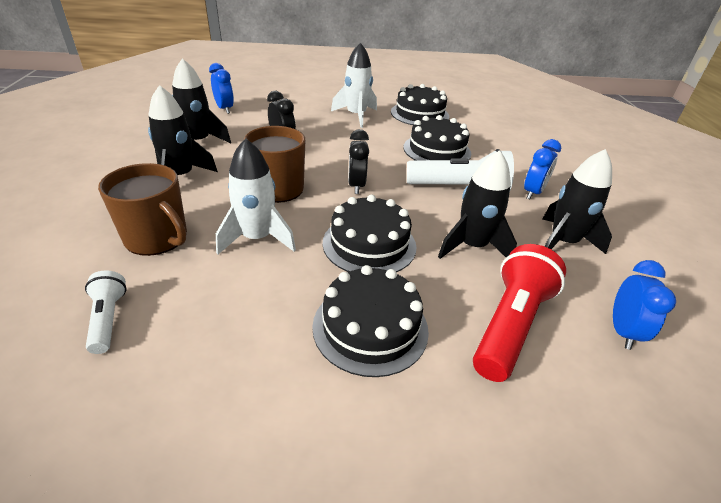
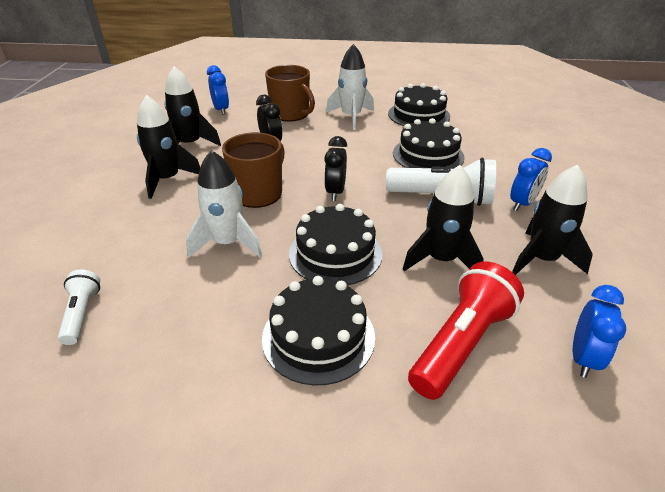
camera: 10 degrees right, 0 degrees up
(157, 238) = (136, 239): brown mug -> brown mug (290, 114)

